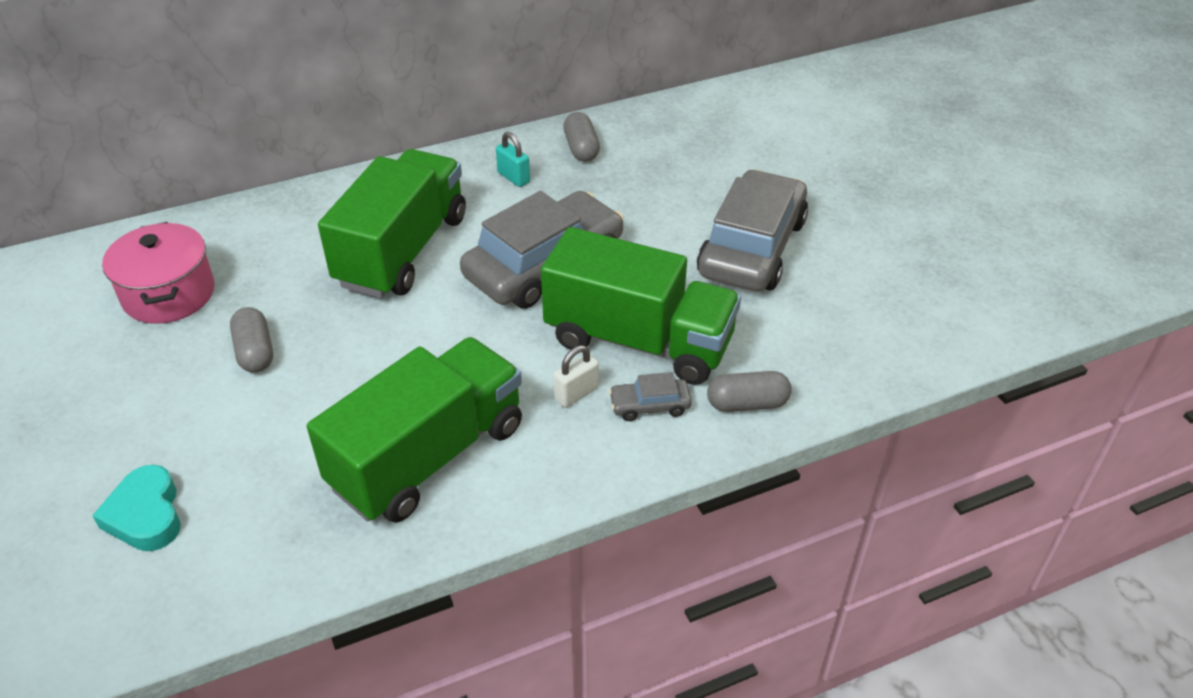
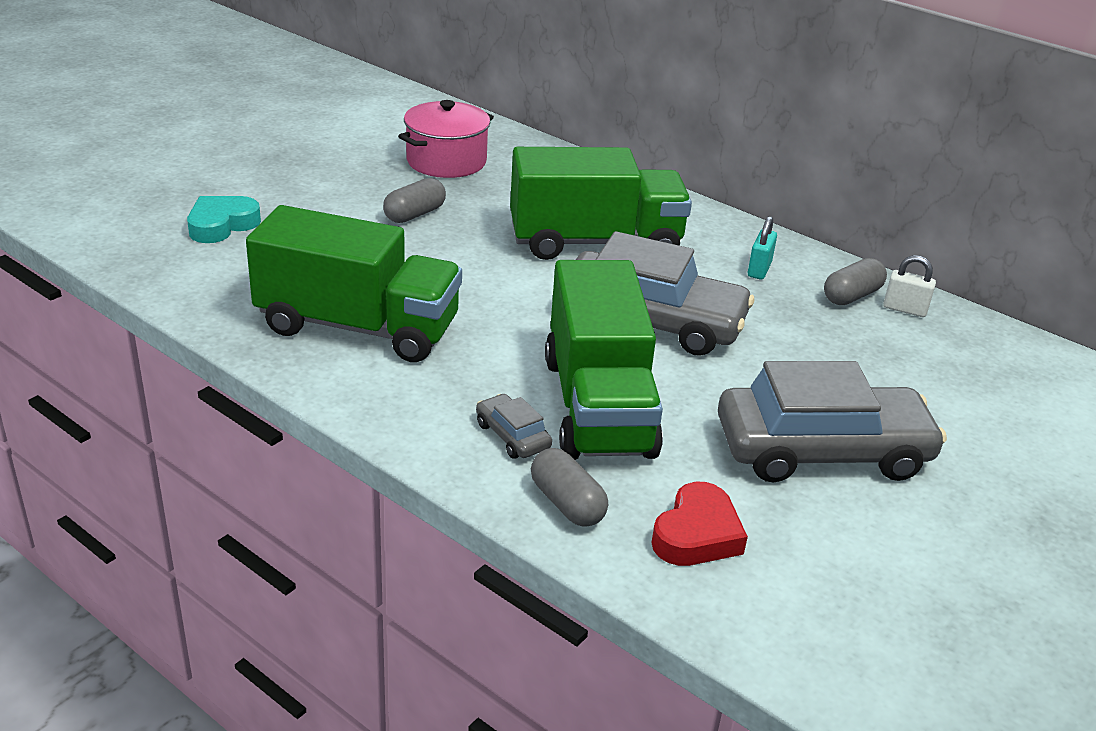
camera: 60 degrees right, 10 degrees down
(576, 393) = (493, 386): white padlock -> white padlock (904, 309)
(811, 347) = (697, 534): none -> red heart

